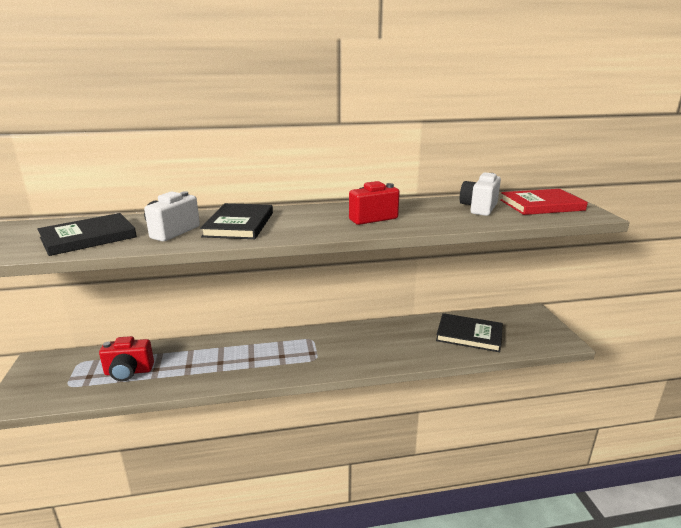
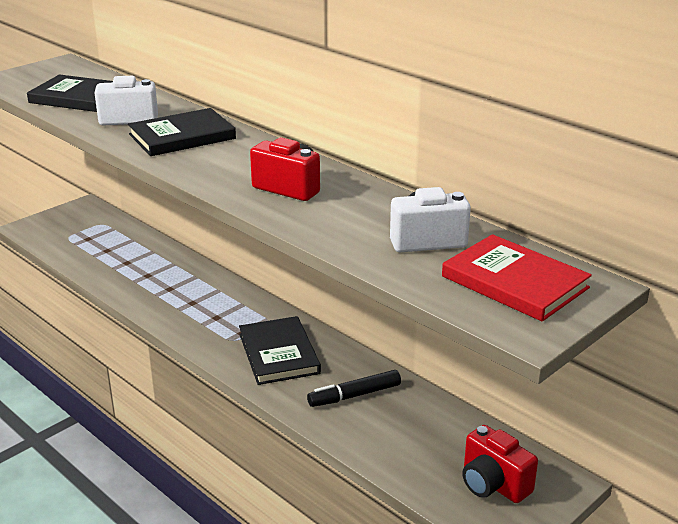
camera: 55 degrees right, 5 degrees up
(128, 372) = (110, 252): red camera -> red camera (493, 484)
(417, 339) = (354, 395): none -> black marker
(469, 335) = (414, 435): black book -> black book (279, 353)

